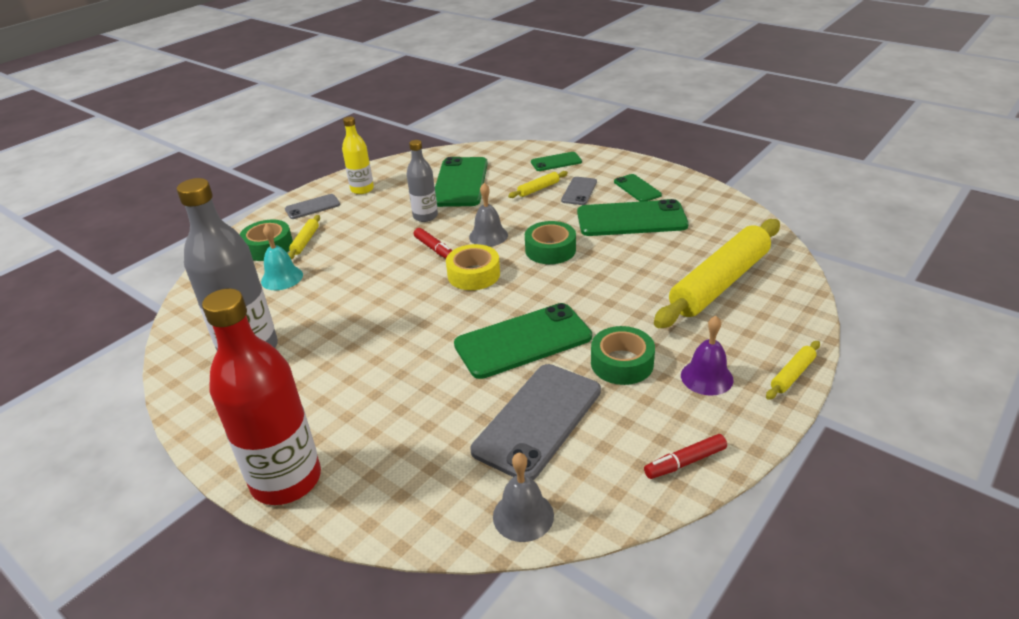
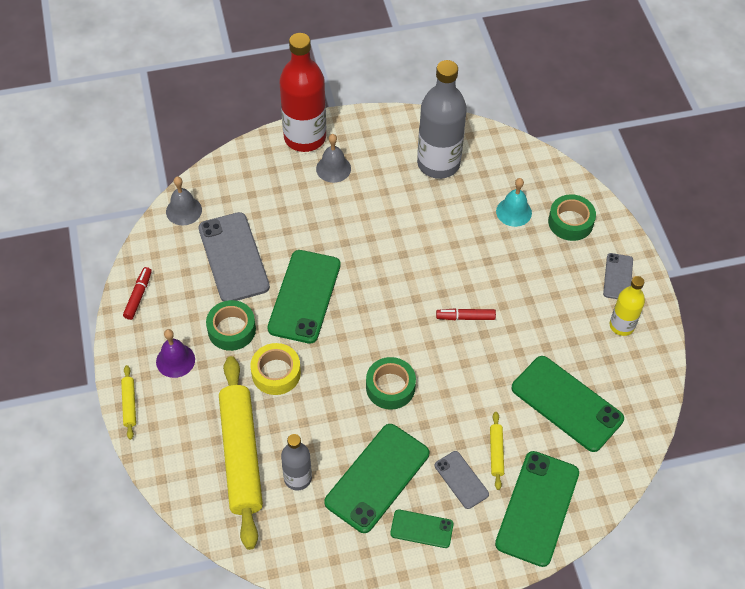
camera: 125 degrees right, 20 degrees up
(305, 241) = (558, 247): yellow rolling pin -> none
(425, 216) = (525, 341): grey bottle -> grey bottle (297, 478)
(473, 274) = (406, 319): yellow tape -> yellow tape (276, 373)
(488, 236) = (451, 362): grey bell -> grey bell (333, 168)
(556, 162) = (537, 508): green phone -> green phone, size x1.91

